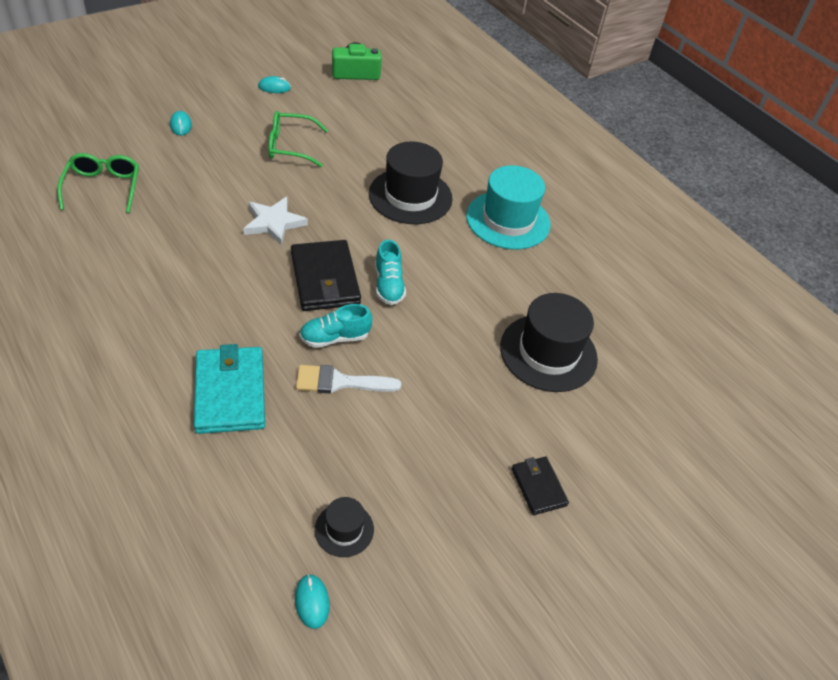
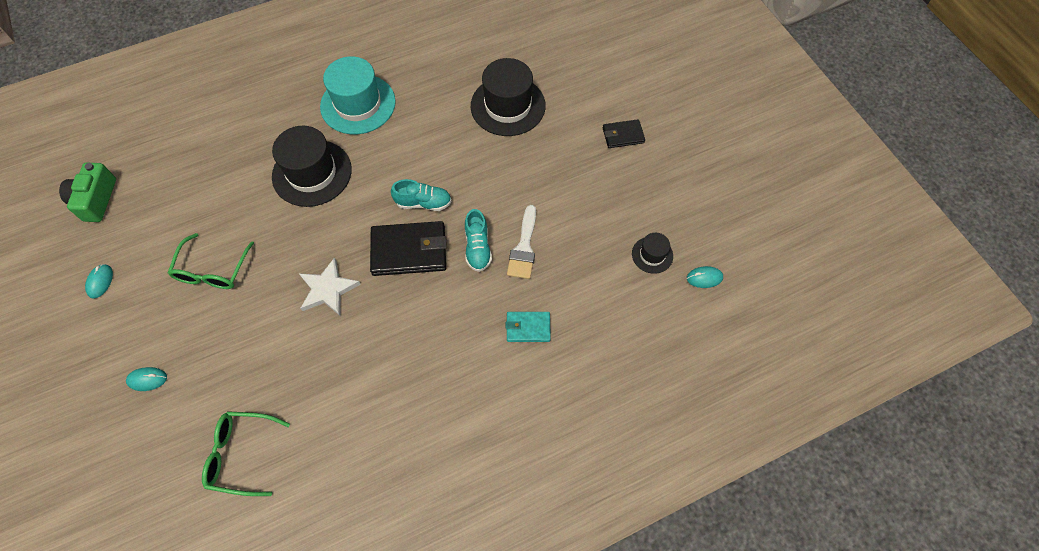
camera: 75 degrees left, 15 degrees up
(230, 392) = (528, 328): turquoise wallet -> turquoise wallet, size x0.56

